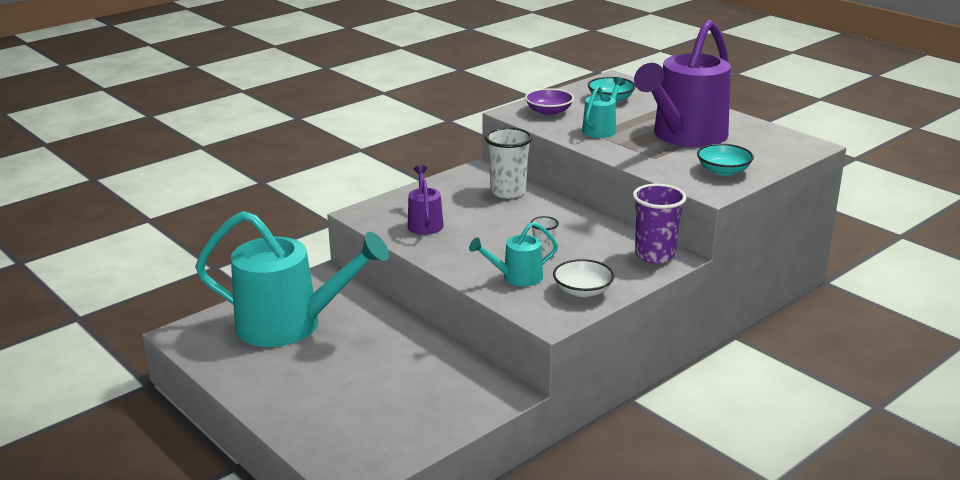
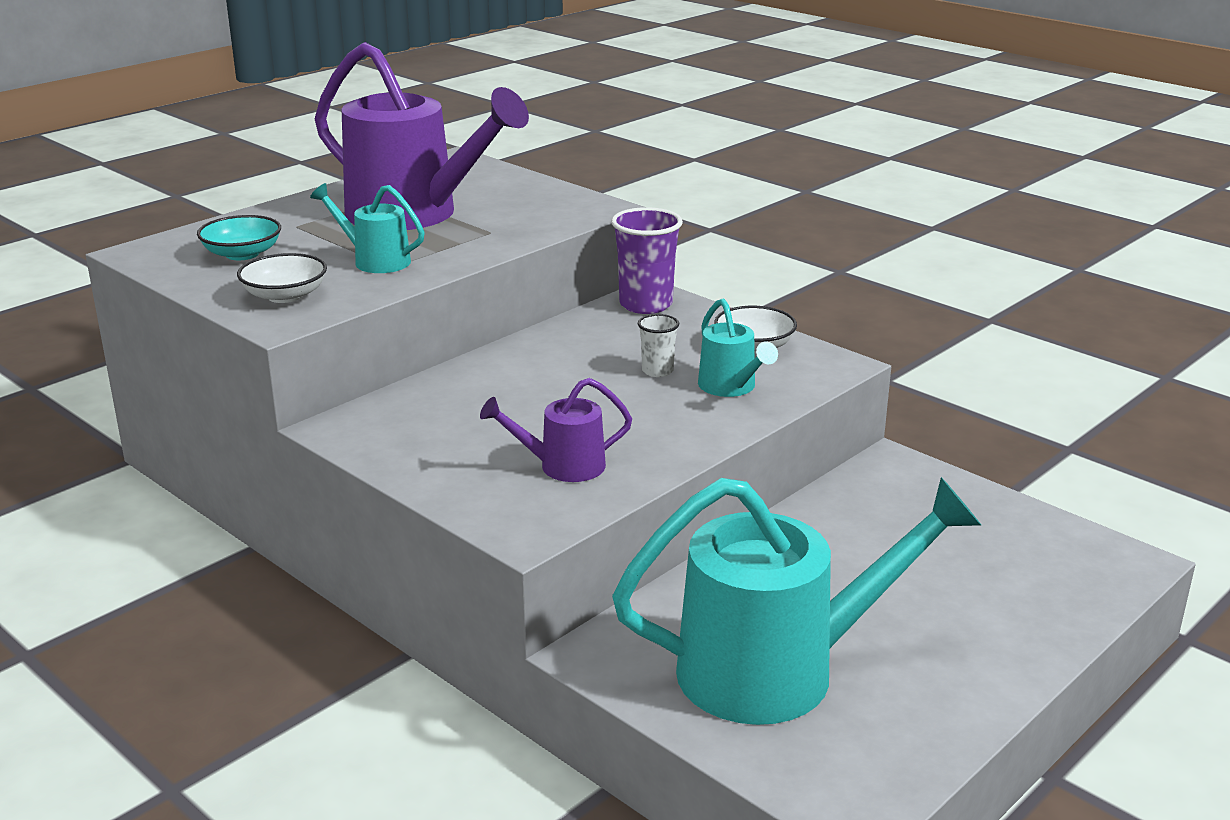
camera: 95 degrees left, 0 degrees up
(291, 325) = (779, 670): turquoise watering can -> turquoise watering can turned 75 degrees clockwise
(508, 192) = (439, 401): white cup -> none
(549, 111) = (285, 296): purple bowl -> white bowl
(723, 171) = (536, 200): turquoise bowl -> none

